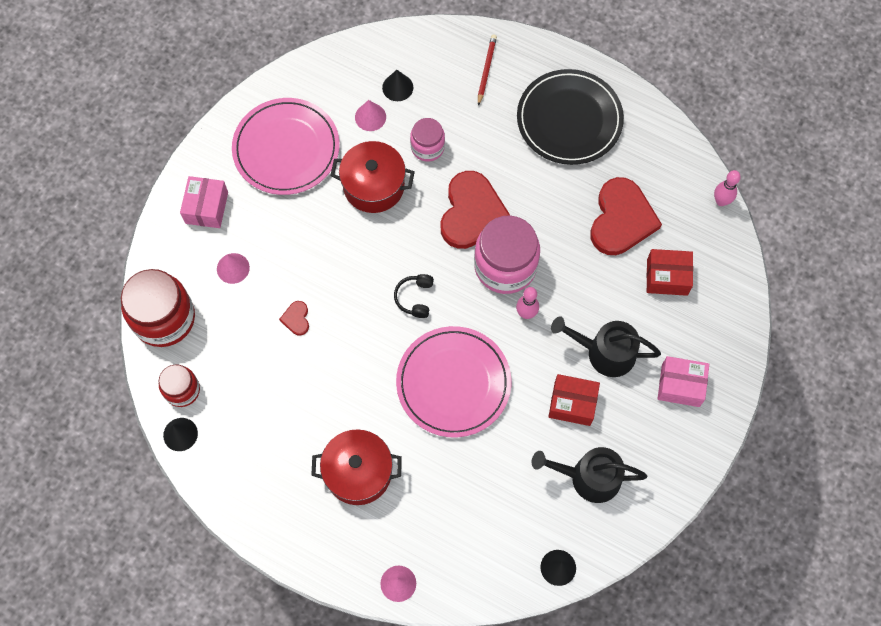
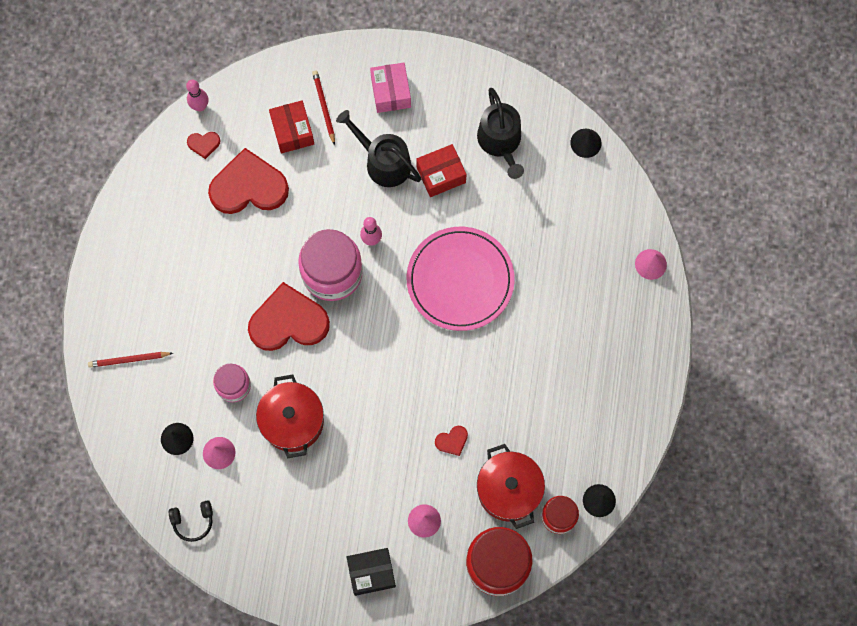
camera: 110 degrees left, 5 degrees up
(206, 208) = (371, 573): pink box -> black box
(286, 149) = (281, 521): pink plate -> none
(358, 472) = (571, 331): red pot -> red pot (509, 490)
(415, 298) = (392, 342): black headphones -> black headphones (193, 521)
(569, 119) = (159, 264): black plate -> none
(572, 404) = (441, 175): red box -> red box turned 75 degrees clockwise
(605, 352) = (383, 162): black watering can -> black watering can turned 135 degrees clockwise
(679, 193) = (204, 144): none -> red heart
(684, 315) = (324, 107): none -> red pencil

